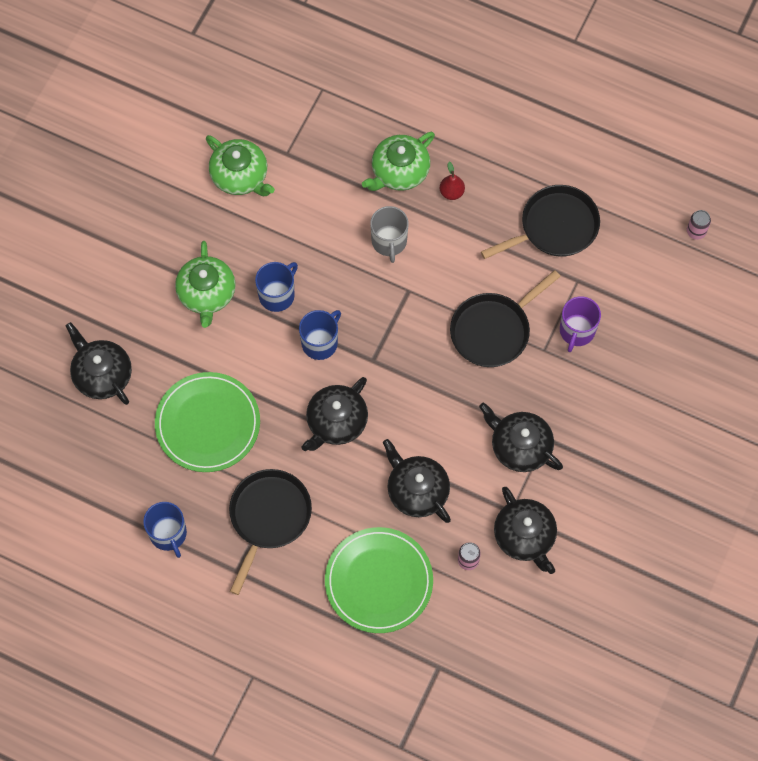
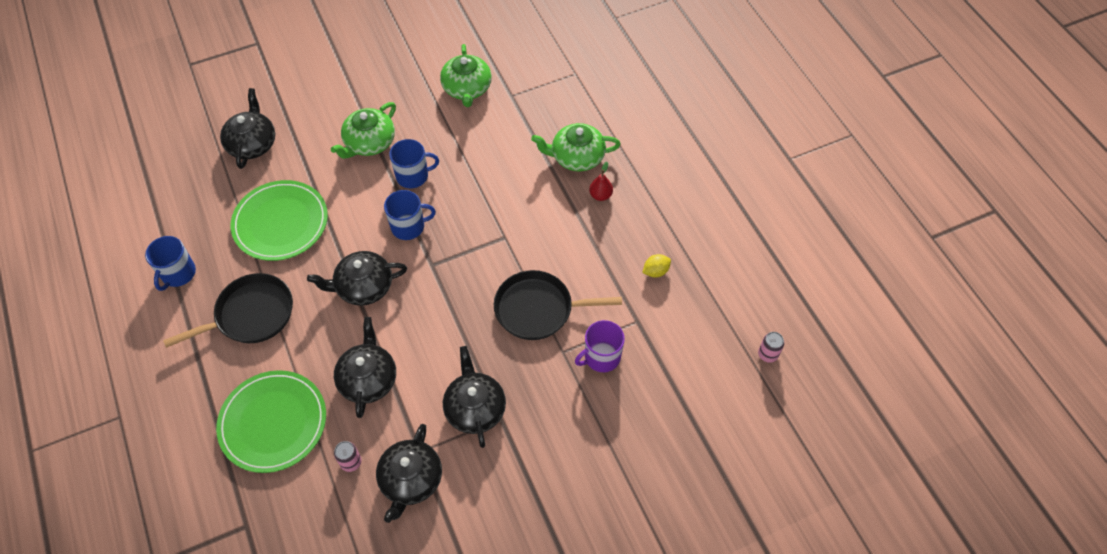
camera: 40 degrees right, 10 degrees down
(389, 242) = (523, 196): grey mug -> none
(555, 227) = (655, 271): black pan -> yellow lemon

